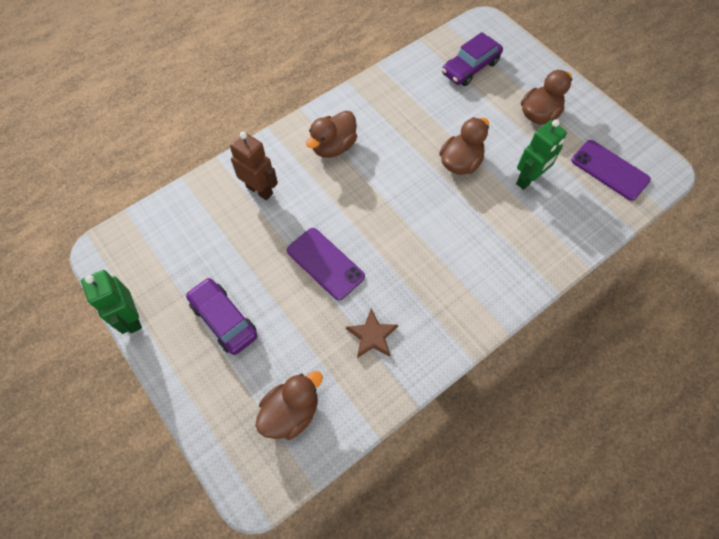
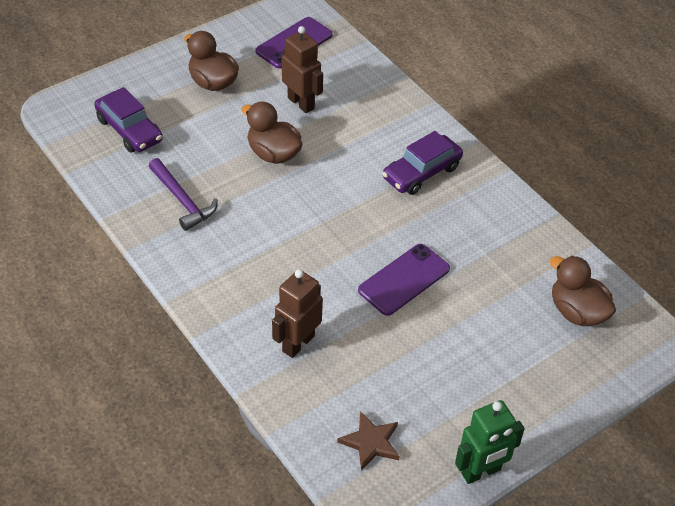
camera: 90 degrees left, 15 degrees down
(224, 319) = (478, 374): purple car -> purple car (421, 172)
(333, 147) = (237, 267): brown duck -> none
(372, 336) = (489, 243): brown star -> brown star (371, 442)
(399, 107) = (182, 200): none -> purple hammer
(528, 179) = (301, 103): green robot -> brown robot

